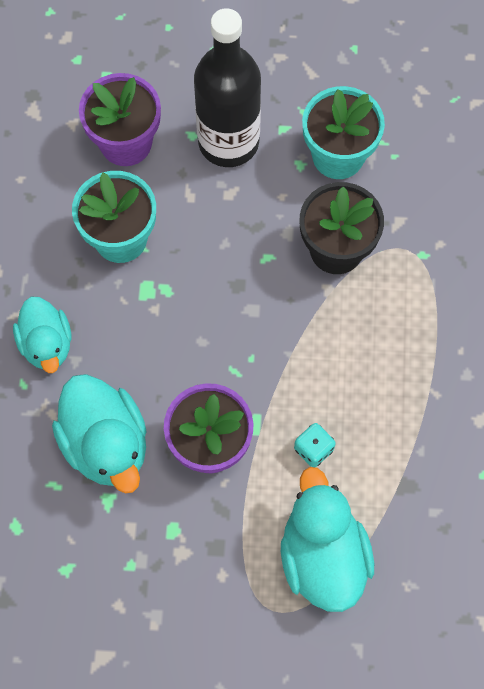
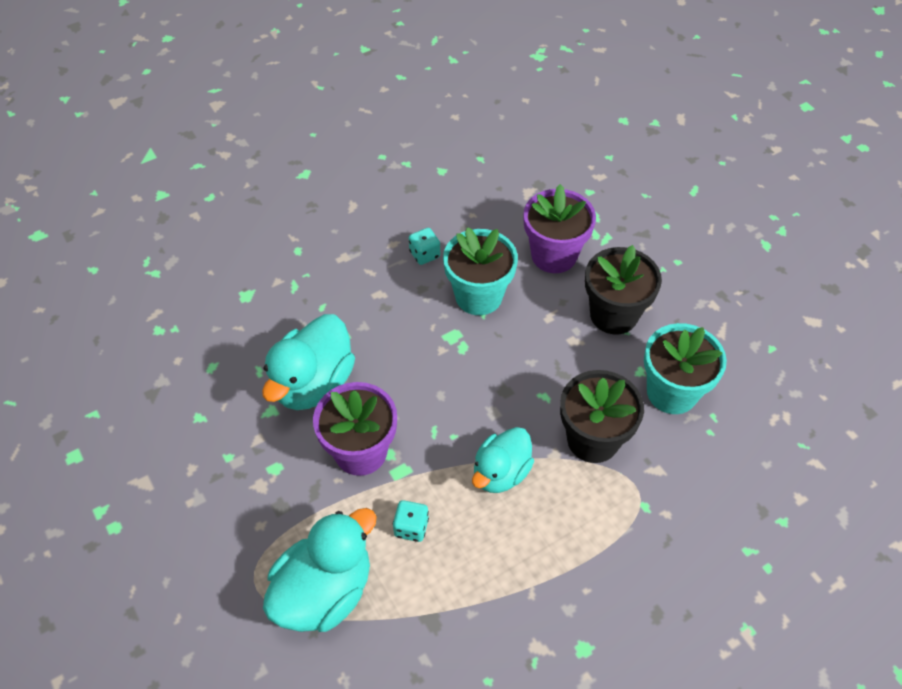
camera: 55 degrees right, 15 degrees down
(34, 253) = (424, 254): none -> turquoise dice
(47, 344) = (362, 302): turquoise duck -> turquoise duck (501, 472)
(228, 142) = (613, 315): black bottle -> black flower pot

